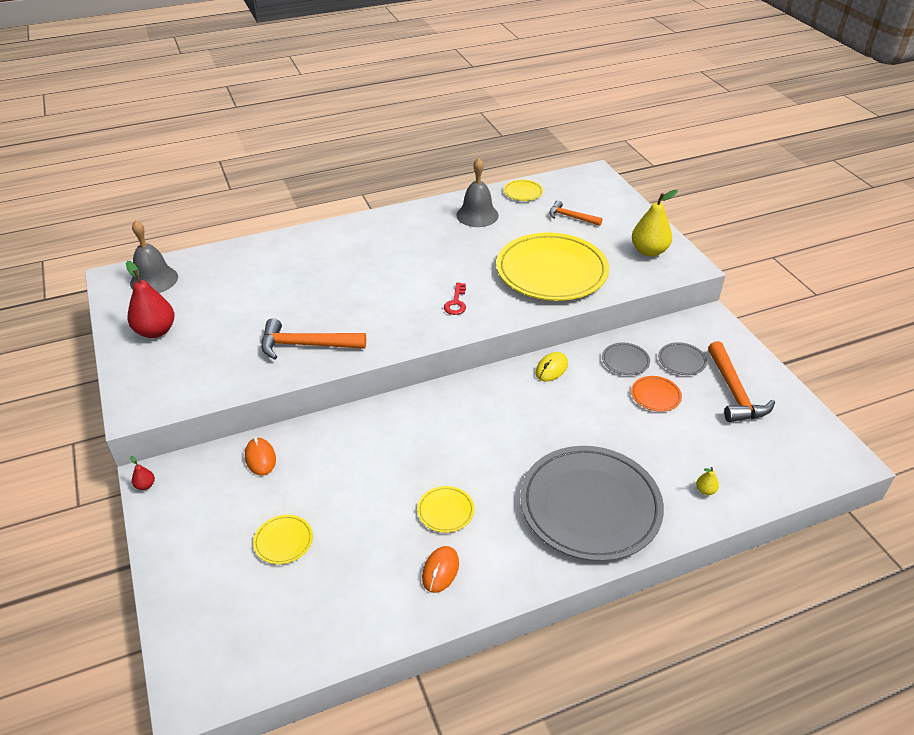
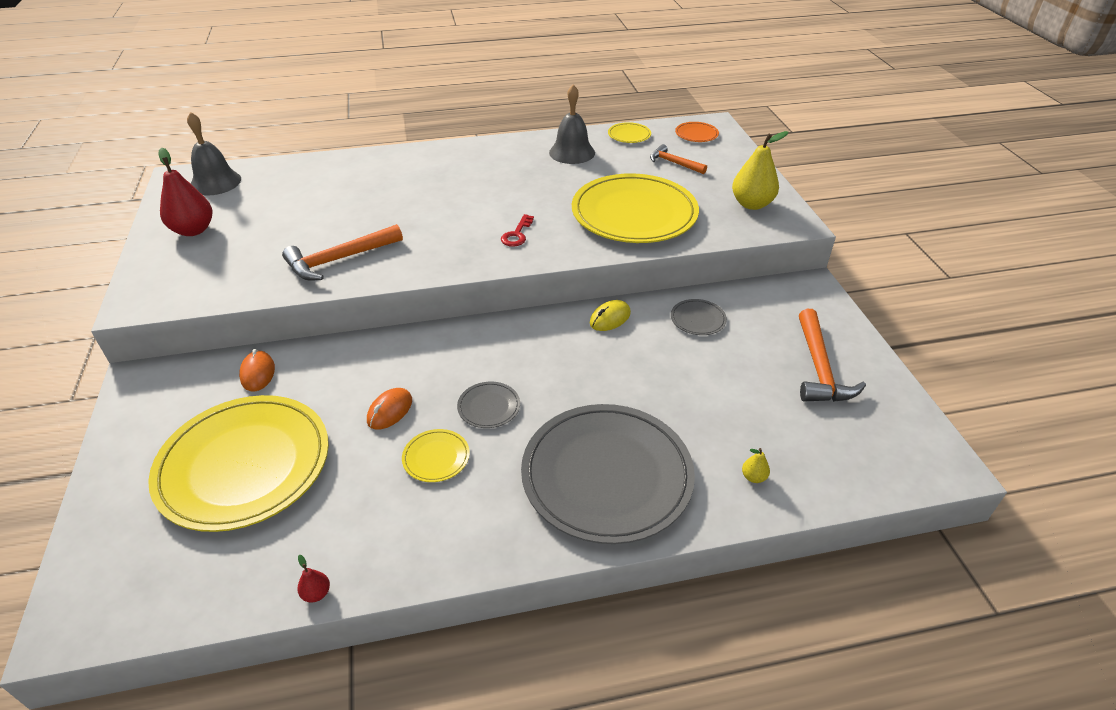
camera: 10 degrees right, 0 degrees up
(145, 485) = (128, 385): red pear -> red pear (316, 593)
(283, 541) = (244, 465): yellow plate -> yellow plate, size x2.49
(305, 345) = (339, 260): orange hammer -> orange hammer turned 45 degrees counterclockwise
(440, 570) = (405, 525): orange mouse -> orange mouse (390, 411)
(655, 395) = (722, 361): orange plate -> orange plate (696, 134)
(681, 360) = (764, 327): grey plate -> grey plate (489, 407)

